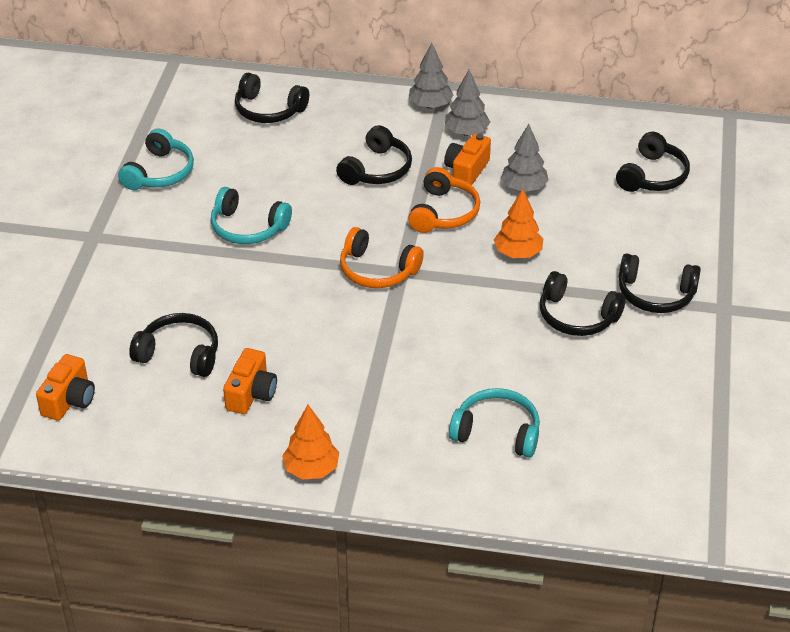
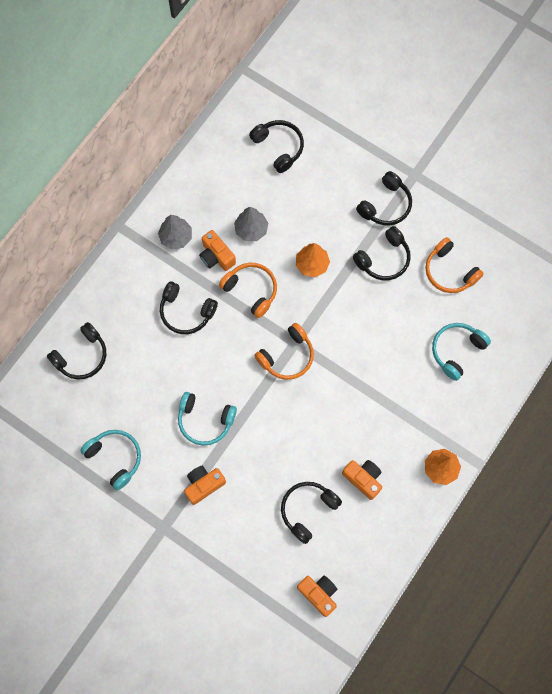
camera: 65 degrees left, 30 degrees up
(164, 252) = (204, 485): none -> orange camera
(247, 228) = (205, 421): turquoise headphones -> turquoise headphones turned 60 degrees clockwise
(377, 169) = (186, 312): black headphones -> black headphones turned 150 degrees clockwise
(430, 105) = (134, 246): grey tree -> none
(609, 387) = (449, 271): none -> orange headphones

